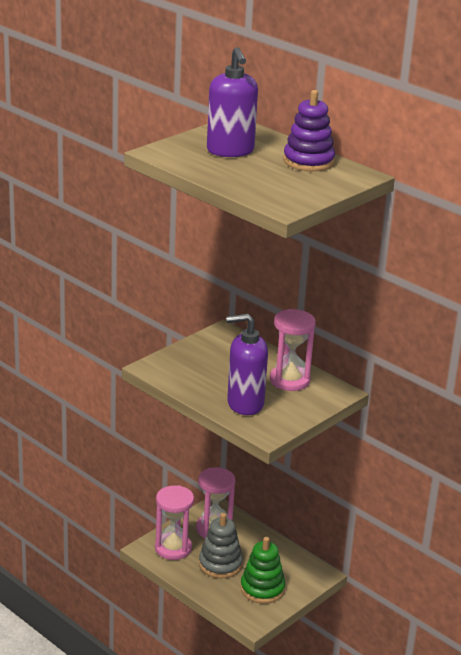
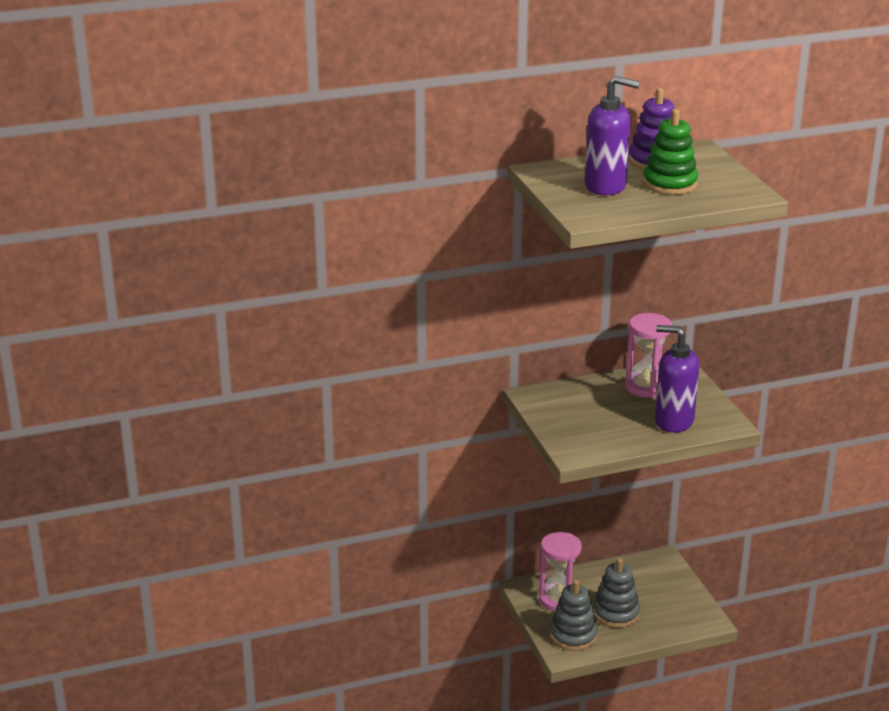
camera: 60 degrees left, 0 degrees up
(173, 548) = (573, 635): pink hourglass -> grey stacking toy
(245, 404) = (673, 421): purple soap dispenser -> purple soap dispenser turned 90 degrees clockwise
(262, 589) = (666, 600): green stacking toy -> green stacking toy (670, 184)

